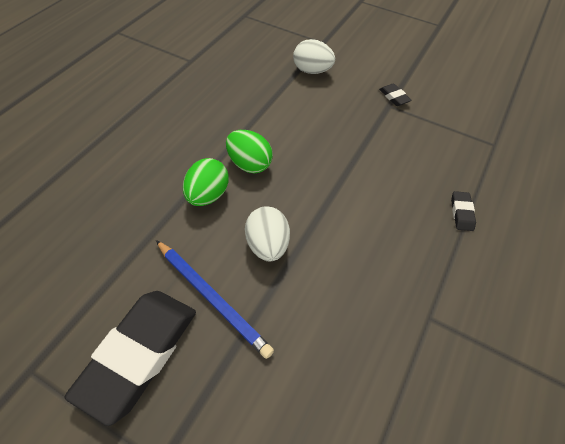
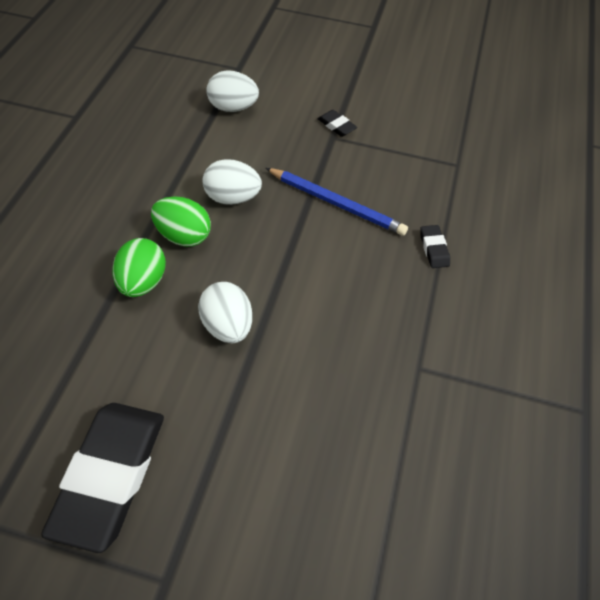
camera: 15 degrees left, 0 degrees up
(212, 298) = (178, 397): blue pencil -> blue pencil (336, 203)
(296, 140) = (232, 198): none -> white egg

